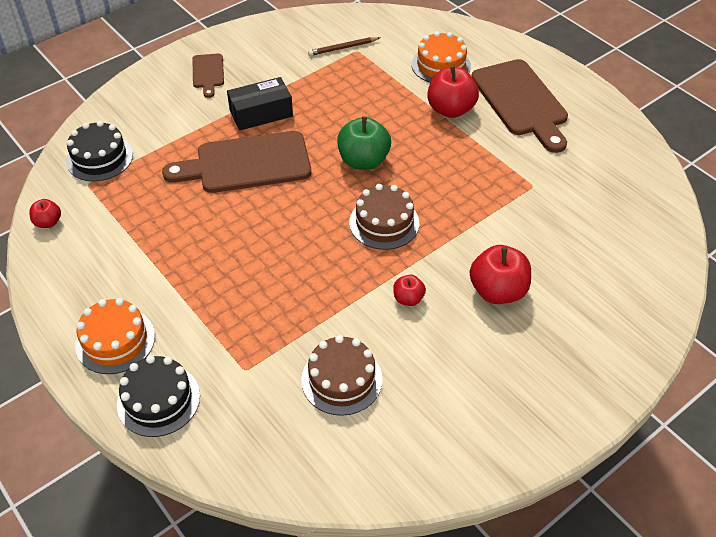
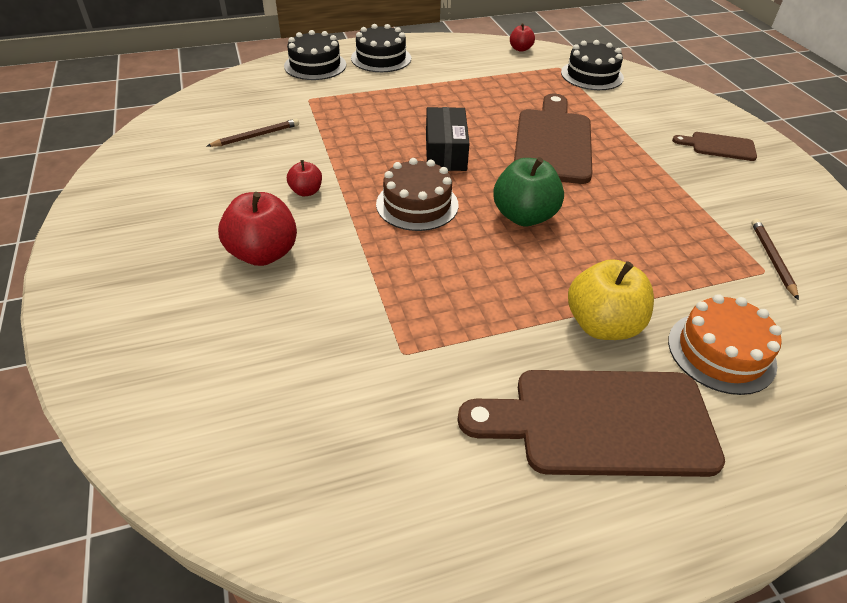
camera: 110 degrees right, 5 degrees down
(115, 341) = (381, 58): orange cake -> black cake
(261, 113) = (635, 166): black box -> black box (445, 152)
(341, 379) = (256, 136): brown cake -> brown pencil
(450, 109) = (602, 325): red apple -> yellow apple

